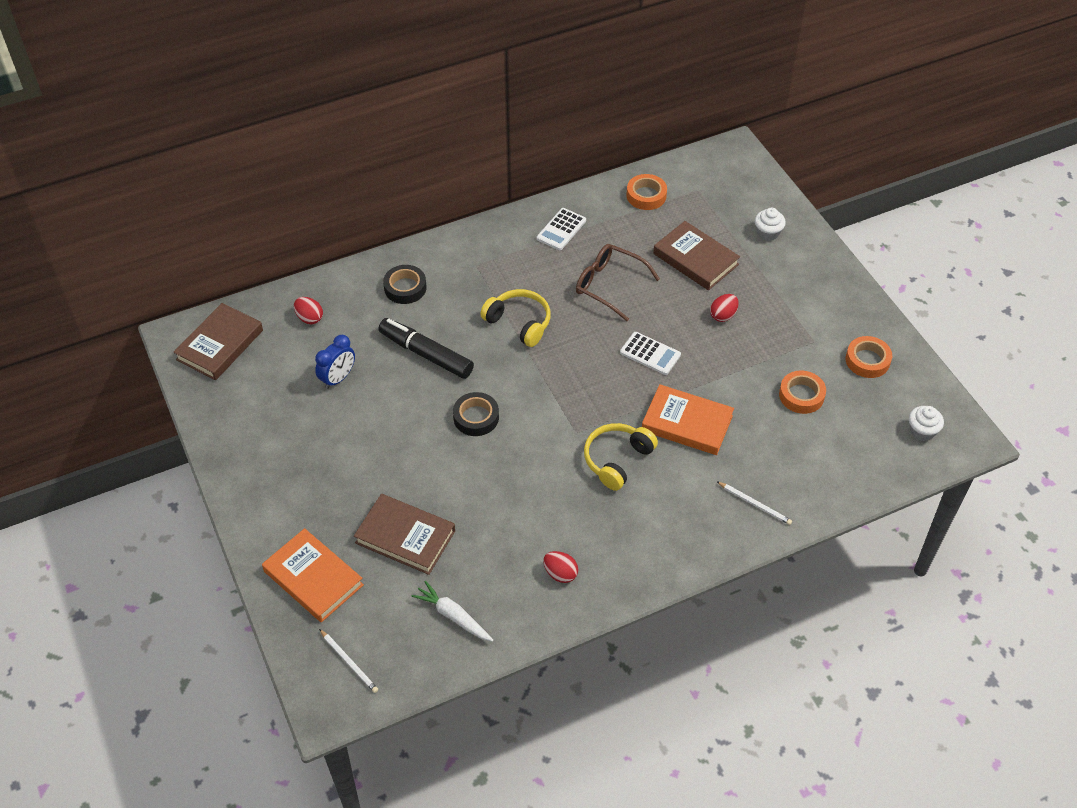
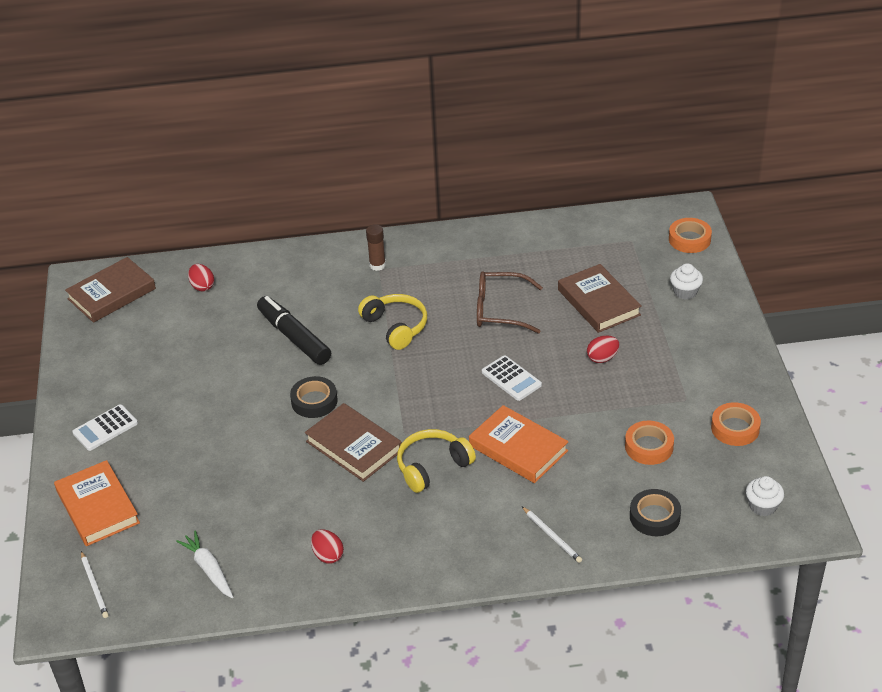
camera: 20 degrees right, 10 degrees down
(338, 378) = (203, 342): blue clock -> none
(405, 288) = (302, 277): black tape -> black tape (654, 517)
(405, 537) = (198, 490): brown book -> brown book (354, 446)
(473, 261) = (377, 265): none -> brown glue stick
(561, 229) = (476, 252): white calculator -> white calculator (105, 428)
(609, 285) = (500, 310): brown glasses -> brown glasses turned 45 degrees counterclockwise
(646, 195) = (576, 237): orange tape -> orange tape (689, 239)

